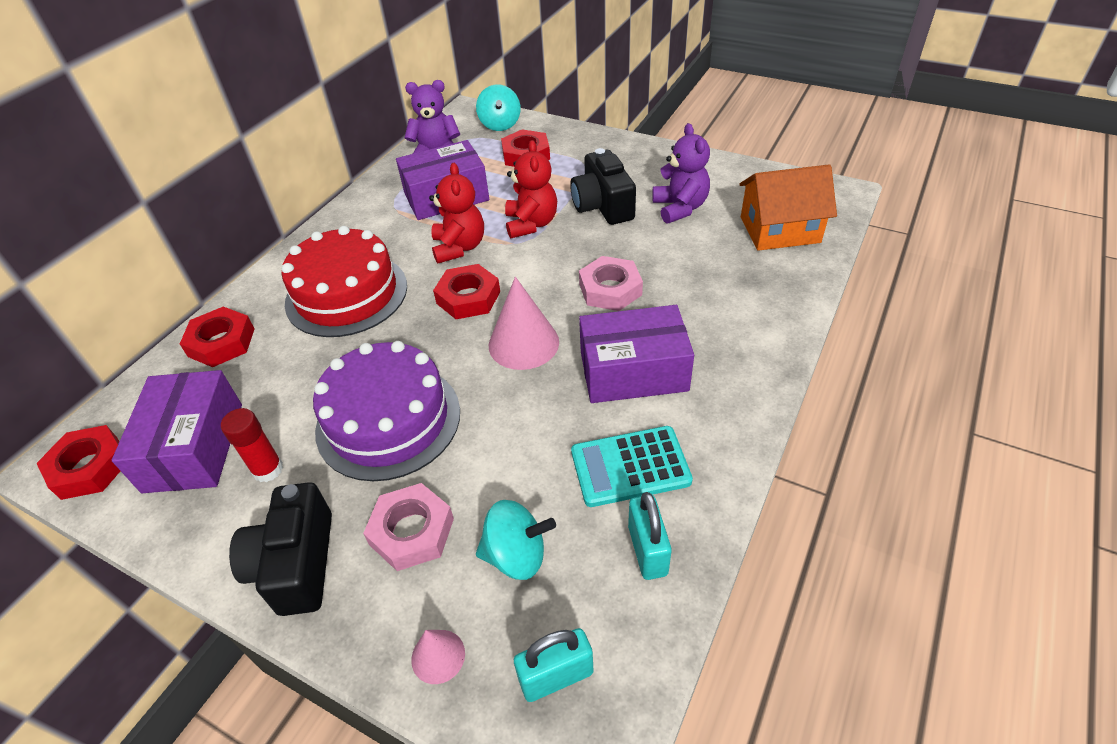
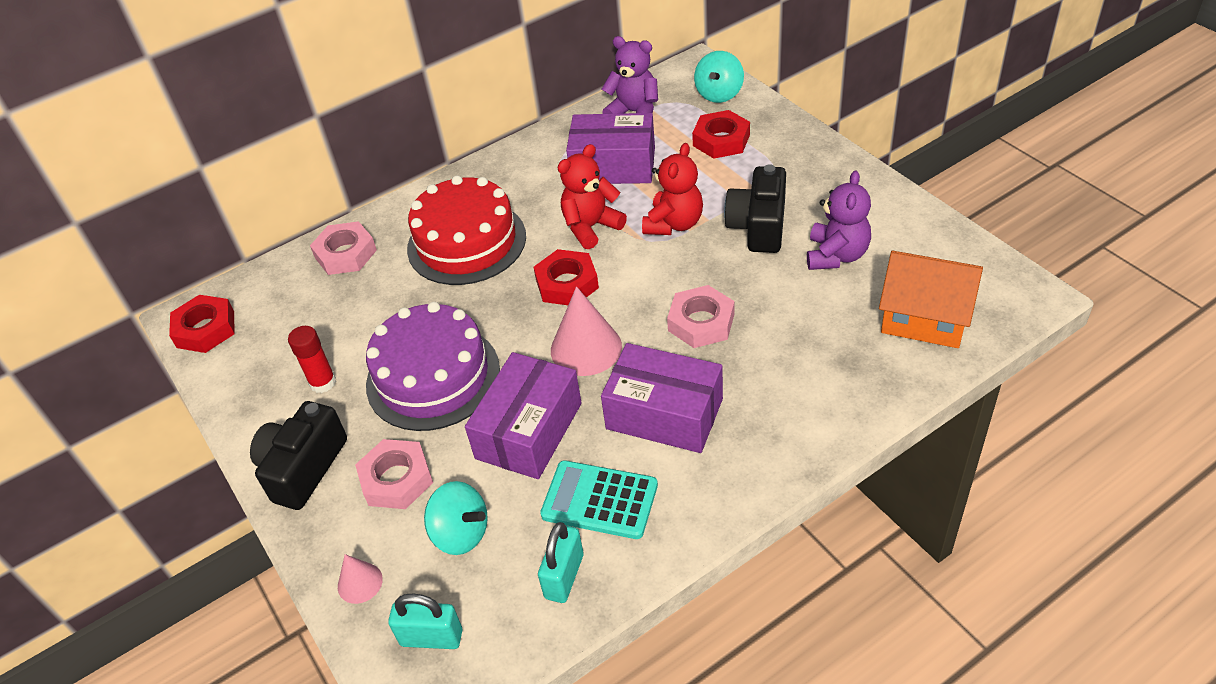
camera: 30 degrees right, 0 degrees up
(194, 447) = (281, 341): purple box -> purple box (528, 430)
(221, 342) = (345, 254): red nut -> pink nut
(459, 247) = (591, 227): red teddy bear -> red teddy bear turned 150 degrees counterclockwise

